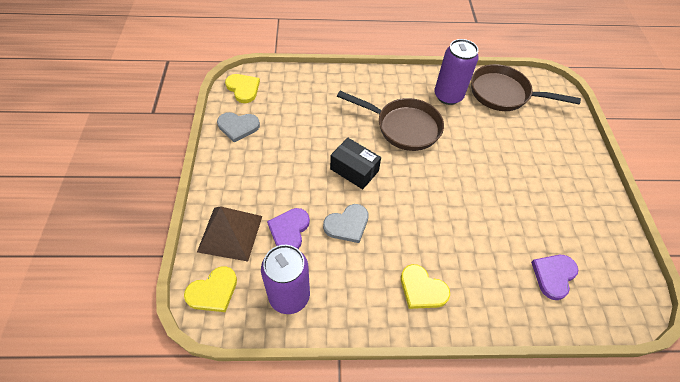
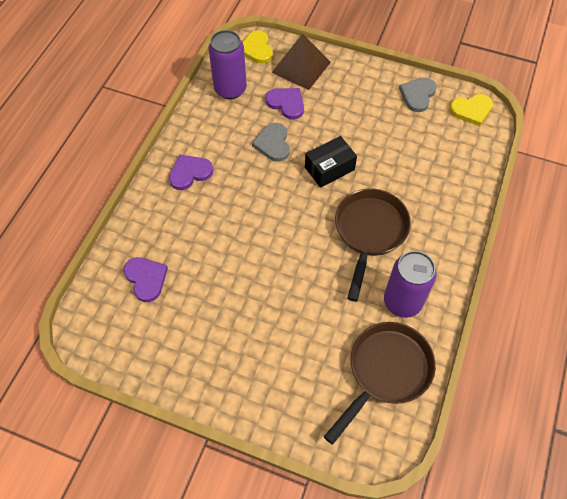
camera: 115 degrees right, 5 degrees up
(403, 127) = (369, 232): brown pan -> brown pan turned 150 degrees clockwise
(422, 289) = (190, 173): yellow heart -> purple heart

